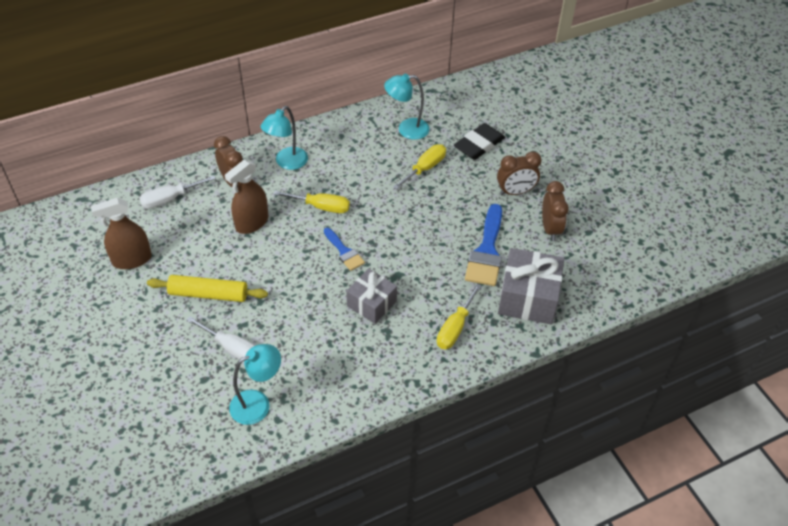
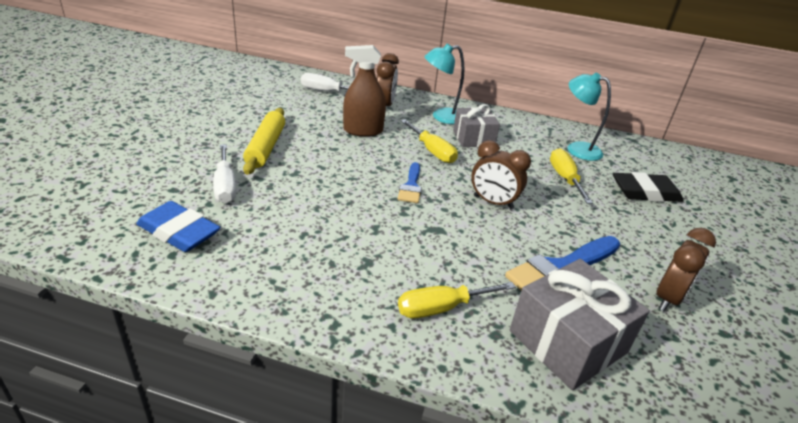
camera: 40 degrees right, 15 degrees down
(132, 259) = (251, 103): brown spray bottle -> none
(208, 294) = (266, 147): yellow rolling pin -> yellow rolling pin turned 45 degrees clockwise
(258, 403) = (179, 232): turquoise lamp -> blue eraser
(371, 303) = (383, 233): grey gift -> grey gift (473, 138)
(425, 168) = (565, 178): yellow screwdriver -> yellow screwdriver turned 90 degrees counterclockwise
(515, 192) = (652, 245): brown clock -> brown clock (493, 202)

